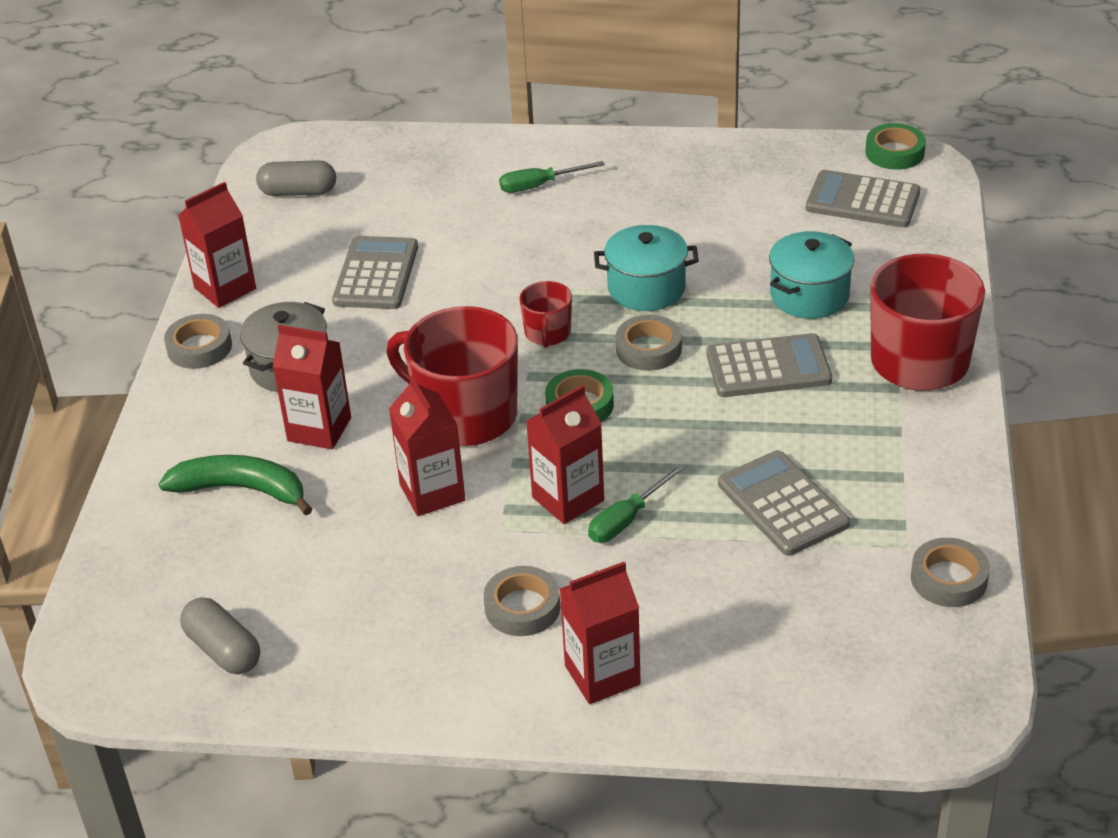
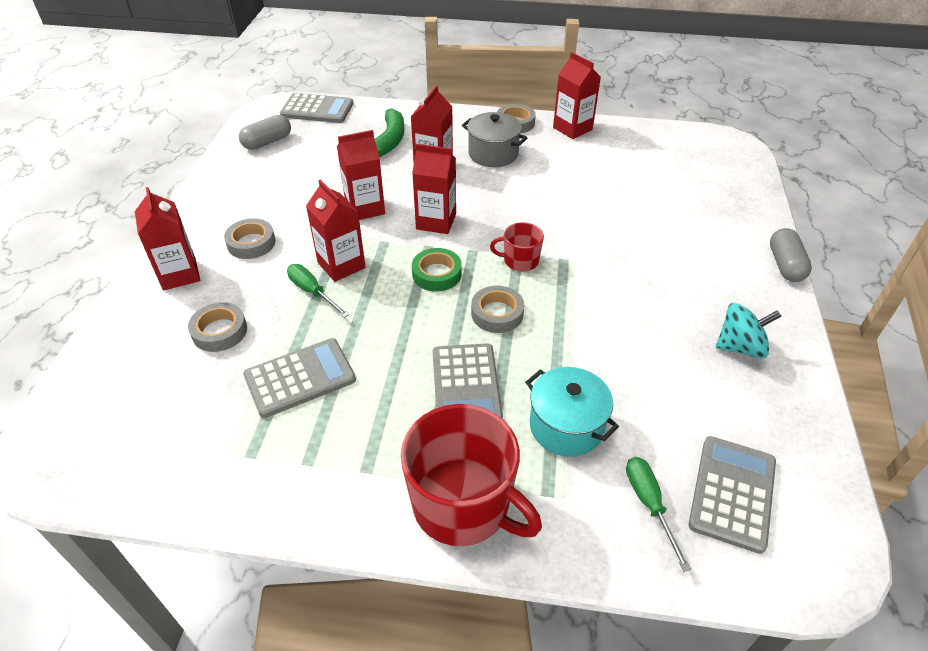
camera: 90 degrees right, 5 degrees up
(298, 192) = (681, 151): grey capsule -> grey capsule (785, 265)
(376, 274) = (589, 184): grey calculator -> grey calculator (317, 109)
(465, 415) = (436, 221): red mug -> red carton
(539, 185) = (712, 261): green screwdriver -> green screwdriver (649, 504)
(646, 288) = (575, 317): turquoise pot -> none
(678, 179) = (740, 347): none -> turquoise spinning top
(894, 152) = (838, 540): green tape -> none
(949, 579) = (177, 478): grey tape -> grey tape (219, 331)

